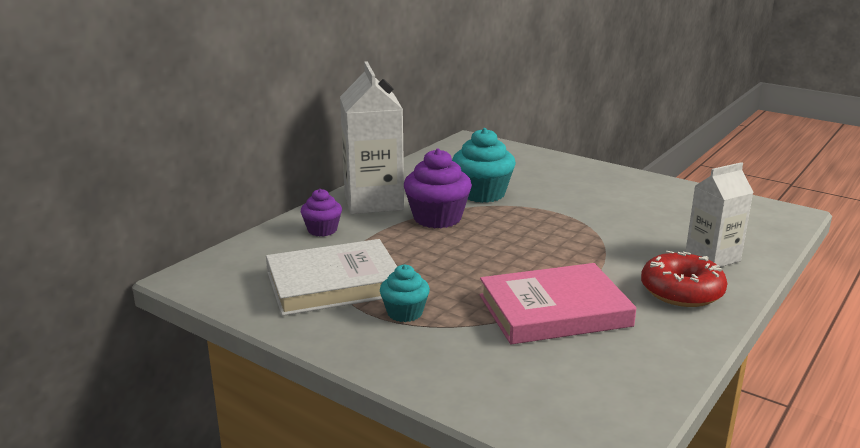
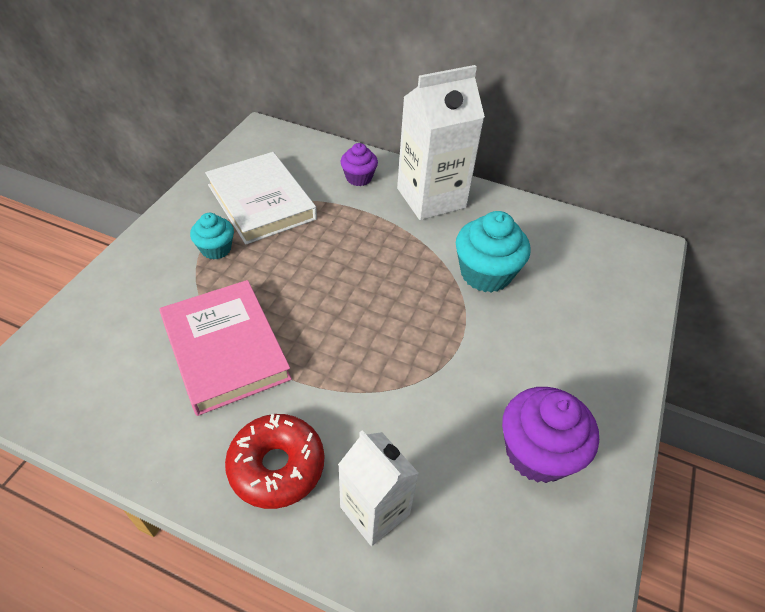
camera: 75 degrees right, 25 degrees up
(437, 218) = (408, 246): purple cupcake -> purple cupcake (537, 453)

